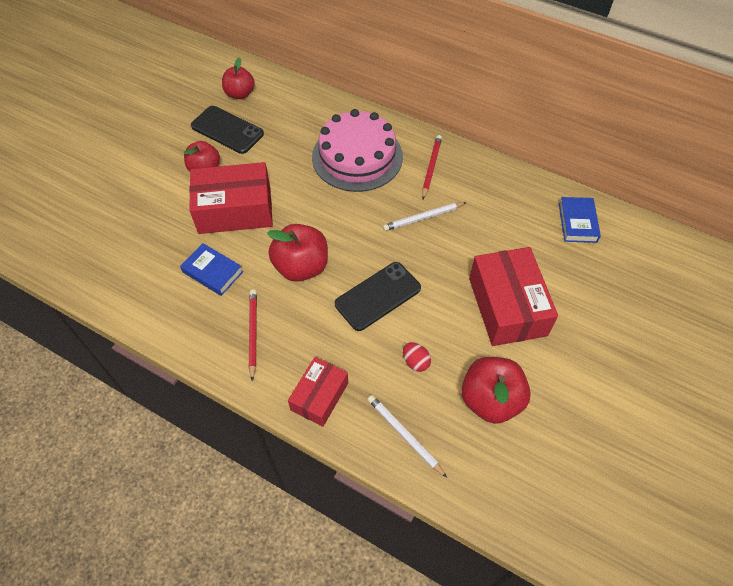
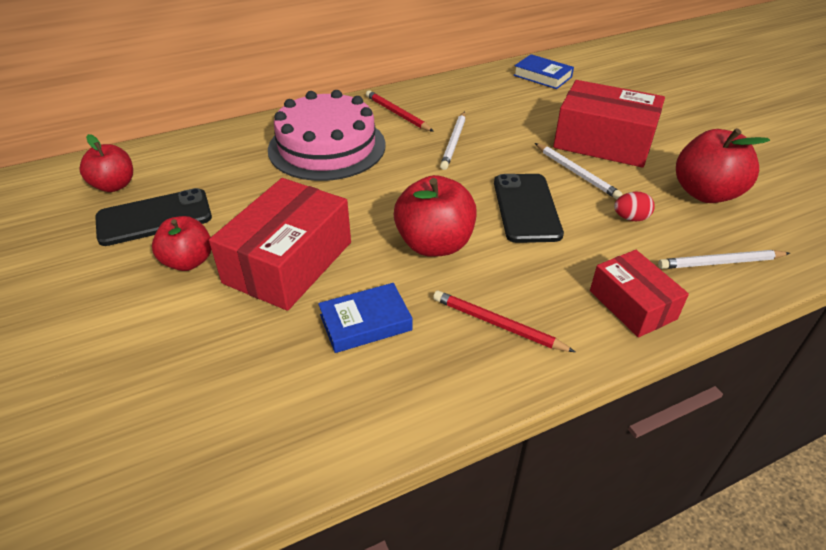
camera: 55 degrees left, 15 degrees down
(446, 306) = (576, 173): none -> white pencil

